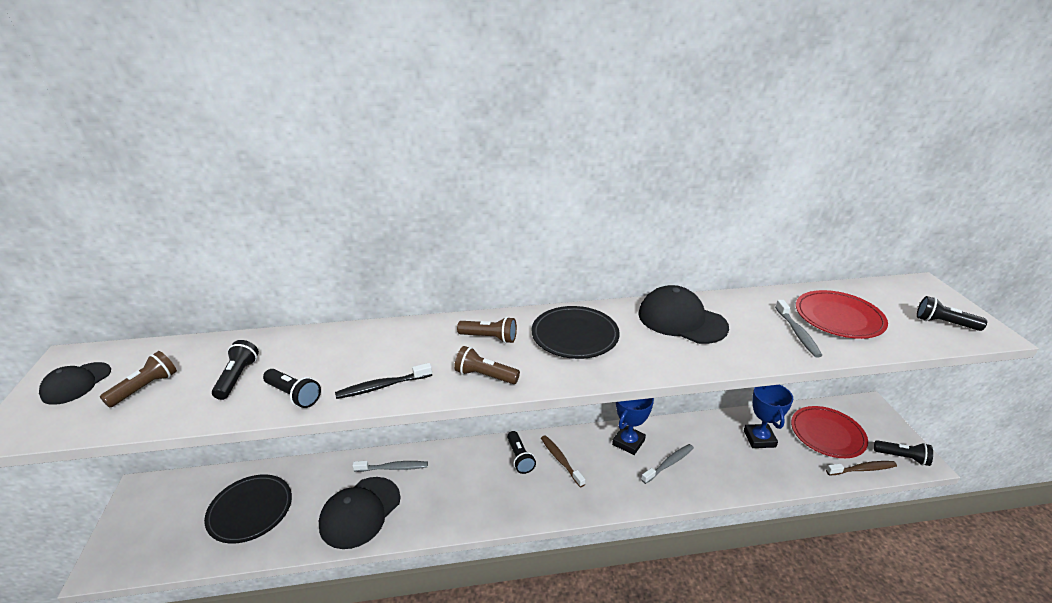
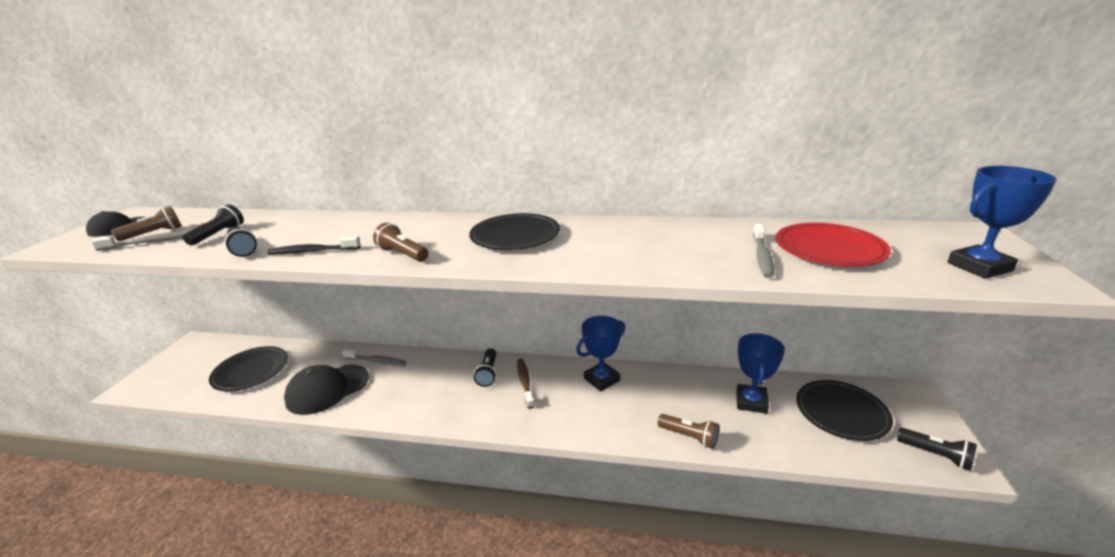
camera: 20 degrees right, 5 degrees down
(489, 338) = (436, 230): brown flashlight -> brown flashlight (689, 437)
(669, 463) = (633, 406): grey toothbrush -> grey toothbrush (149, 242)
(681, 320) = (636, 235): black cap -> none
(827, 434) = (841, 412): red plate -> black plate
(862, 469) = (871, 457): brown toothbrush -> none
(944, 323) = (979, 267): black flashlight -> blue trophy

